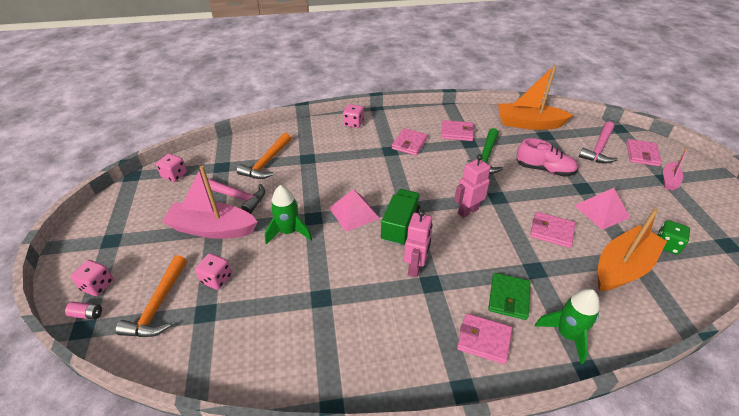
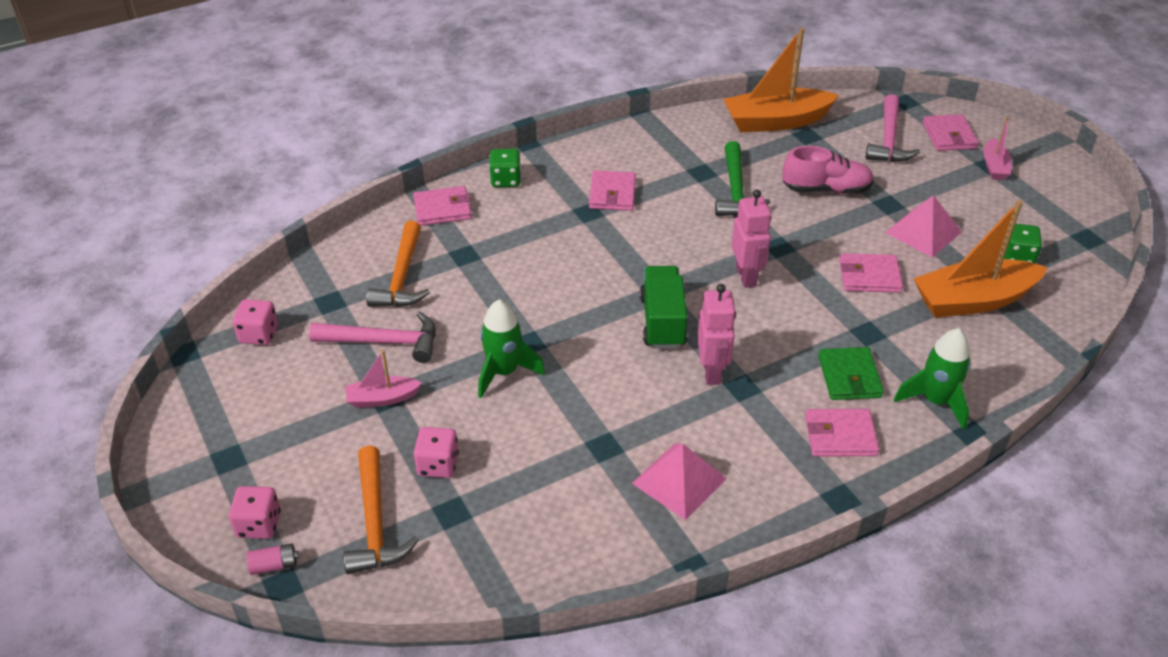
camera: 20 degrees left, 0 degrees up
(212, 229) = (382, 398): pink boat -> pink boat, size x0.50
(353, 123) = (505, 180): pink dice -> green dice
(354, 213) = (585, 320): pink pyramid -> pink pyramid (679, 481)
(457, 132) = (676, 159): pink wallet -> pink wallet (442, 209)
(467, 211) = (746, 276): pink robot -> pink robot turned 135 degrees clockwise
(622, 267) = (973, 300): orange boat -> orange boat turned 135 degrees counterclockwise

